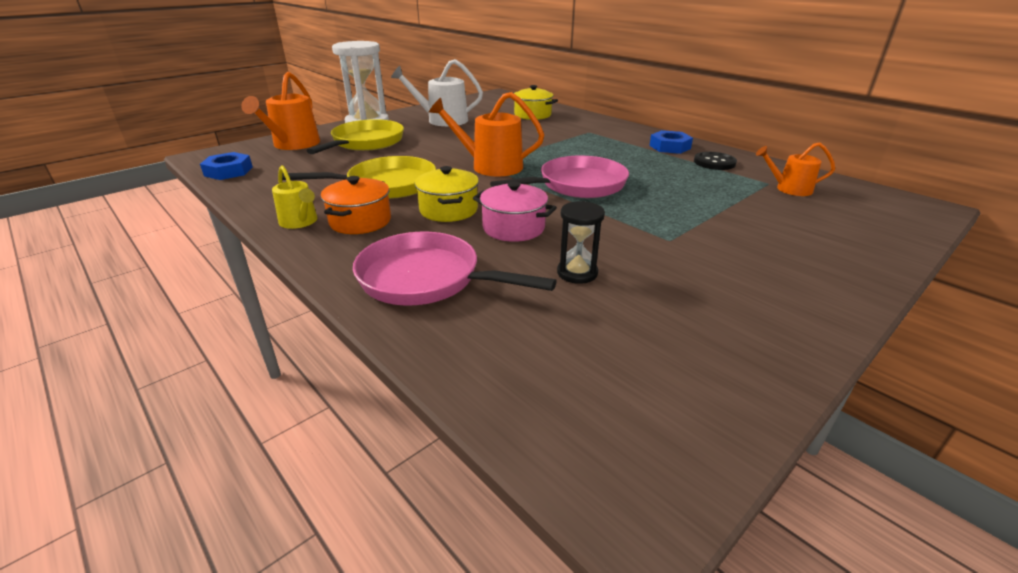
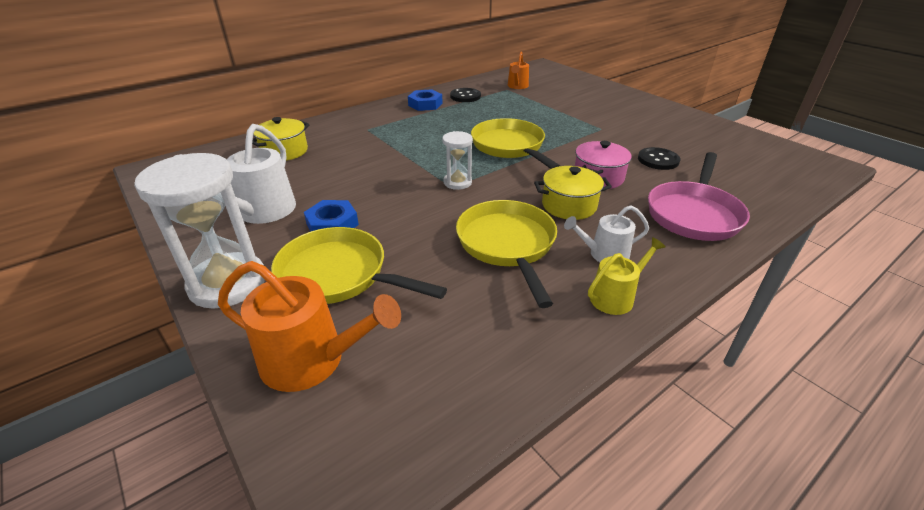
camera: 85 degrees left, 5 degrees up
(228, 171) = (438, 421): blue nut -> blue nut (332, 224)
(360, 221) = (604, 254): orange pot -> white watering can
(491, 166) = (457, 182): orange watering can -> white hourglass
(577, 185) = (510, 147): pink pan -> yellow pan
(577, 273) = (658, 160): black hourglass -> black button

